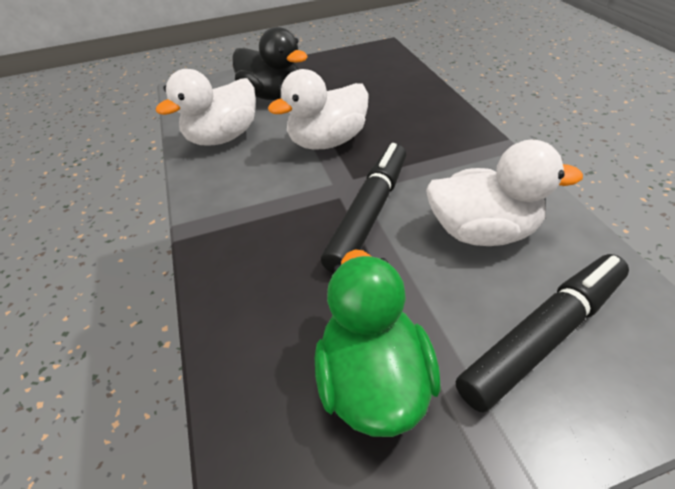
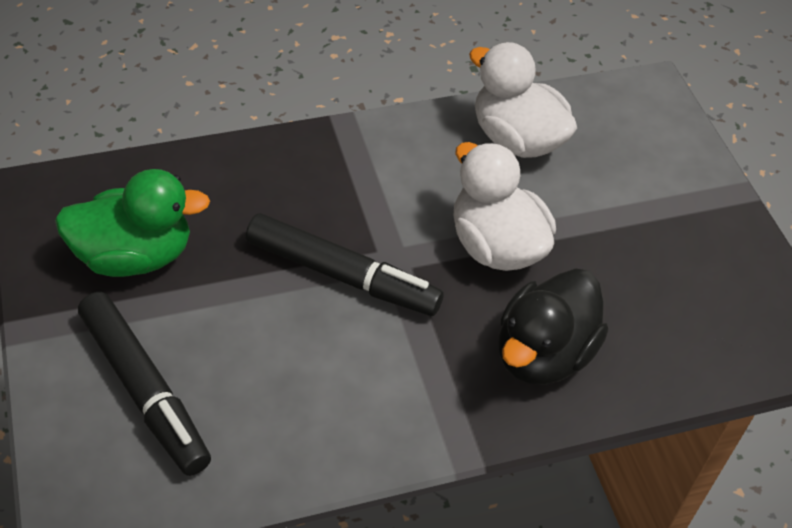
camera: 85 degrees right, 5 degrees up
(273, 95) = (628, 188): black duck -> black duck (543, 354)
(482, 231) = (293, 378): white duck -> none

